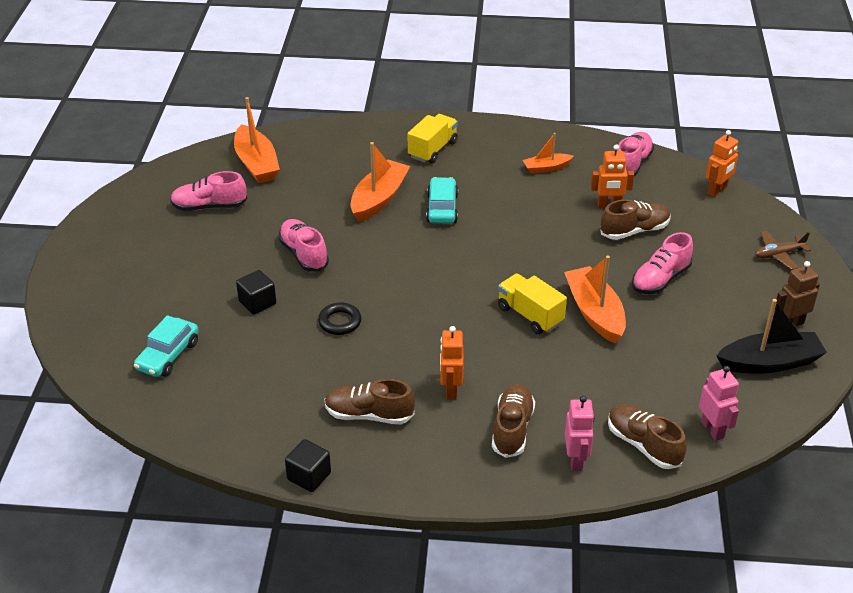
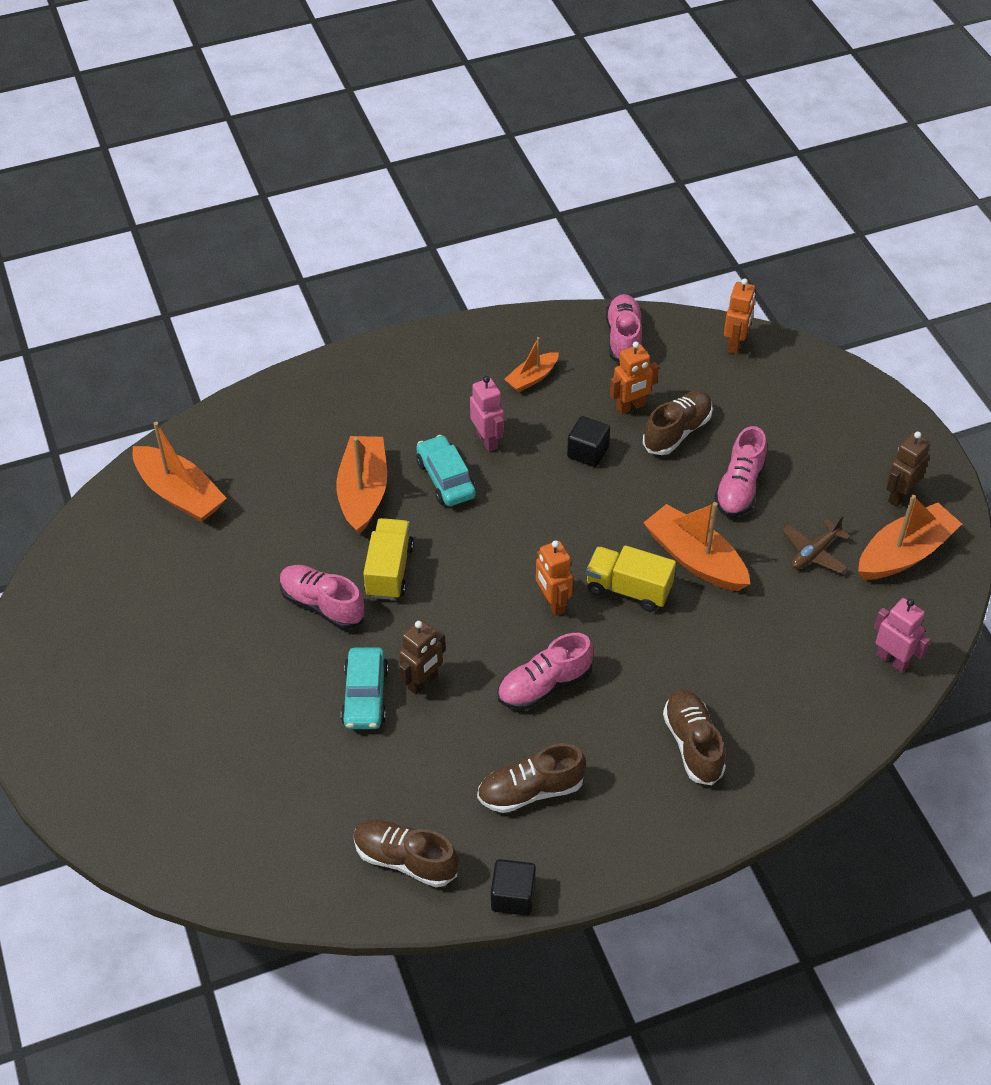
camera: 25 degrees left, 10 degrees up
(168, 355) = (250, 809): turquoise car -> turquoise car (365, 696)
(209, 206) = (161, 579): pink shoe -> pink shoe (544, 685)
(257, 303) = (310, 694): black cube -> black cube (588, 452)
(340, 322) = (423, 682): black ring -> brown robot
(432, 149) = (384, 397): yellow truck -> yellow truck (389, 571)
(450, 390) = (599, 721): orange robot -> orange robot (552, 603)
(576, 460) = (778, 755): pink robot -> pink robot (487, 440)
(643, 445) = (835, 707): brown shoe -> brown shoe (405, 860)
(769, 362) = (904, 553): black boat -> orange boat
(778, 254) = (843, 408): brown plane -> brown plane (814, 553)

